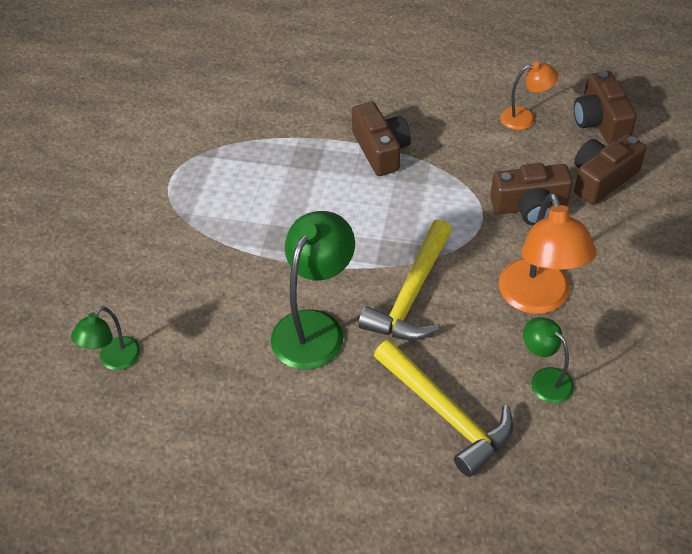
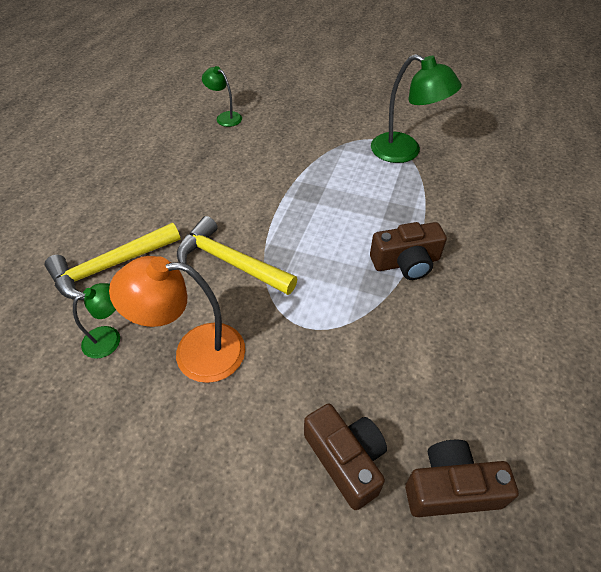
camera: 95 degrees right, 0 degrees up
(315, 327) = (217, 203): green lamp -> green lamp (405, 152)
(525, 118) = (455, 398): orange lamp -> none
(530, 206) = (314, 372): brown camera -> none

